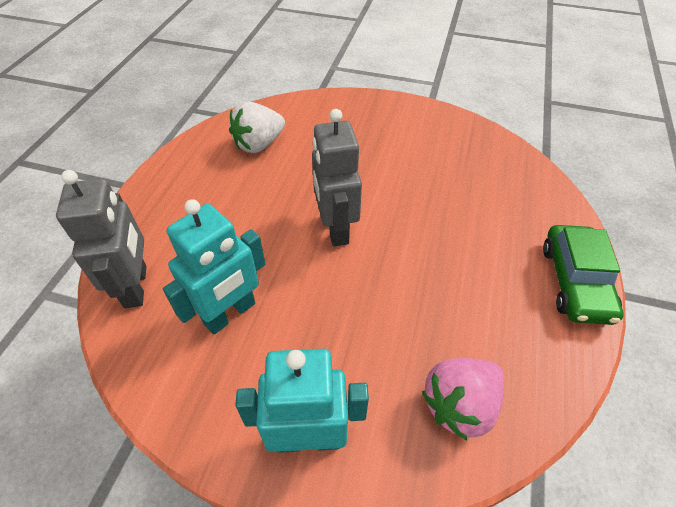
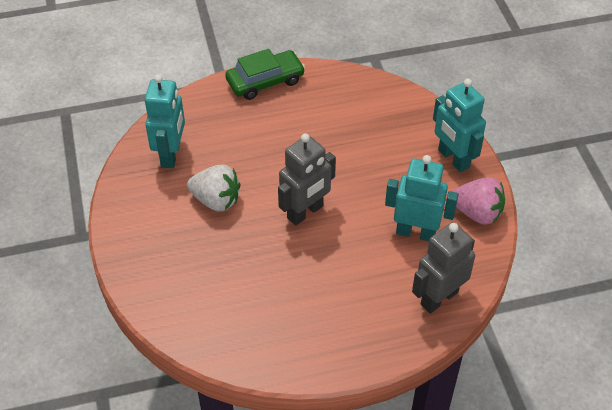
camera: 120 degrees left, 0 degrees up
(259, 144) = (244, 314): white strawberry -> white strawberry (216, 200)
(460, 405) = (387, 108): pink strawberry -> pink strawberry (477, 213)
(481, 161) = (171, 154): none -> turquoise robot

